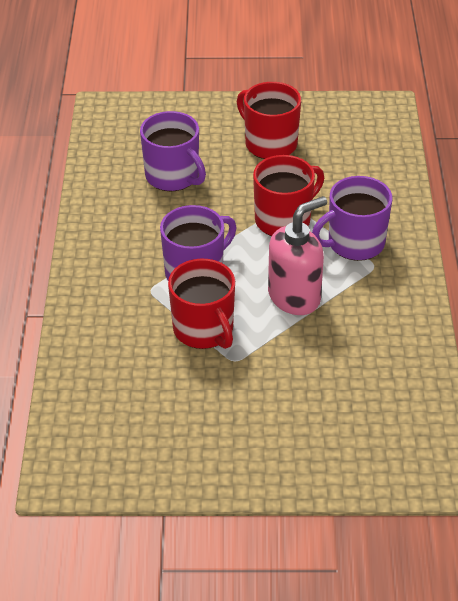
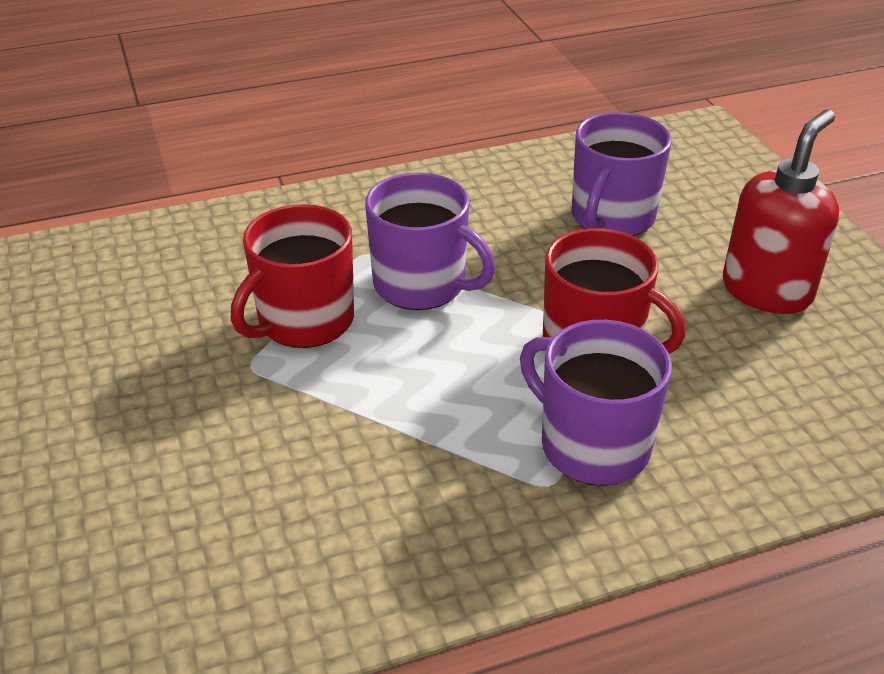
camera: 70 degrees right, 5 degrees down
(269, 143) = (767, 291): red mug -> red soap dispenser
(294, 297) = (418, 400): pink soap dispenser -> none

